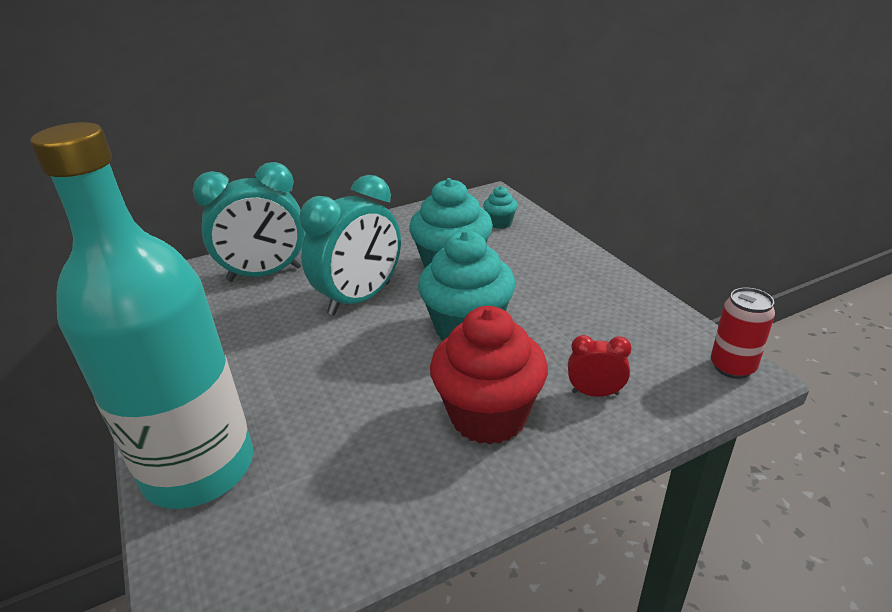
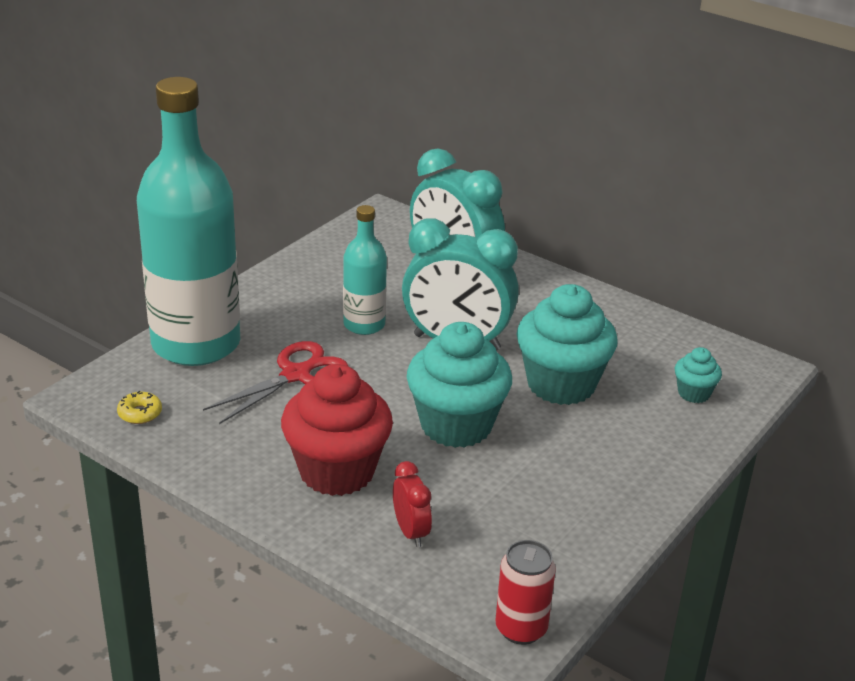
camera: 60 degrees right, 0 degrees up
(283, 559) = (140, 413): none -> yellow donut
(287, 340) = (364, 324): none -> turquoise bottle
(322, 404) = (296, 375): none -> red scissors

